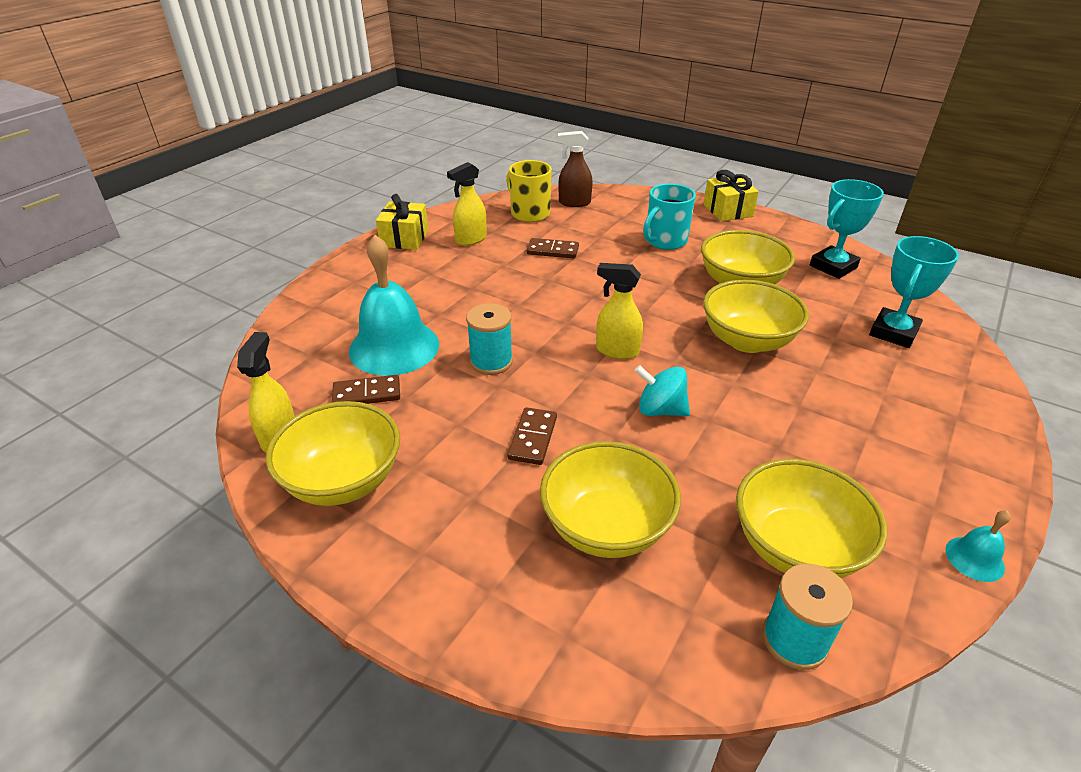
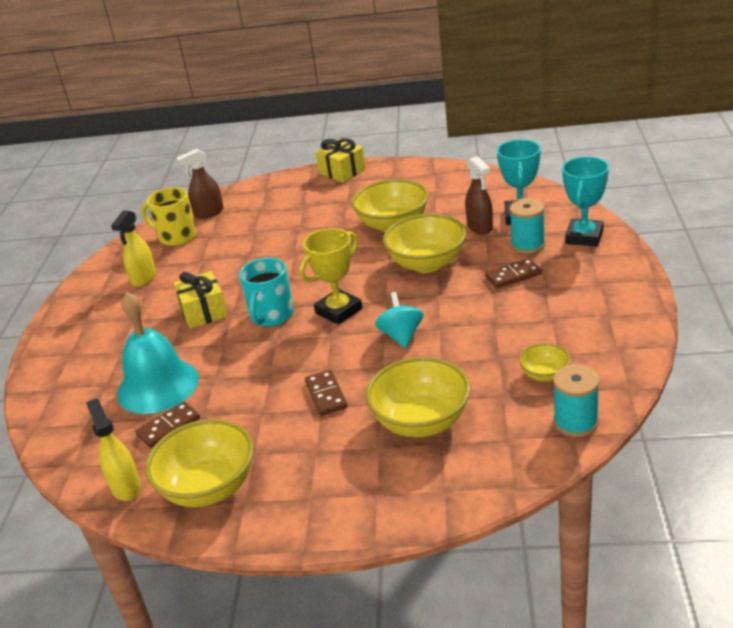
camera: 25 degrees left, 5 degrees down
(404, 238) = (80, 302): yellow gift -> yellow gift (204, 312)
(491, 362) = (249, 361): turquoise spool -> turquoise spool (528, 245)
(552, 251) = (224, 259): brown domino -> brown domino (513, 276)
(616, 351) = (339, 311): yellow spray bottle -> yellow trophy
(660, 410) = (401, 336): turquoise spinning top -> turquoise spinning top turned 90 degrees clockwise
(665, 241) = (311, 215): turquoise mug -> turquoise mug (271, 316)
(796, 547) = (544, 375): yellow bowl -> yellow bowl, size x0.51
(833, 267) = (450, 185): turquoise trophy -> turquoise trophy (584, 237)
(836, 325) = (480, 227): none -> brown spray bottle
(974, 558) = (645, 331): turquoise bell -> none

